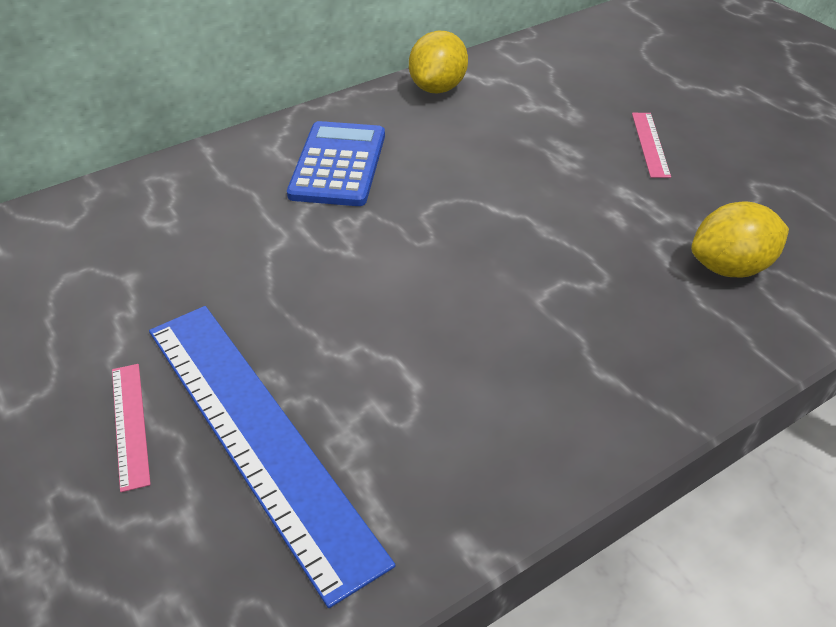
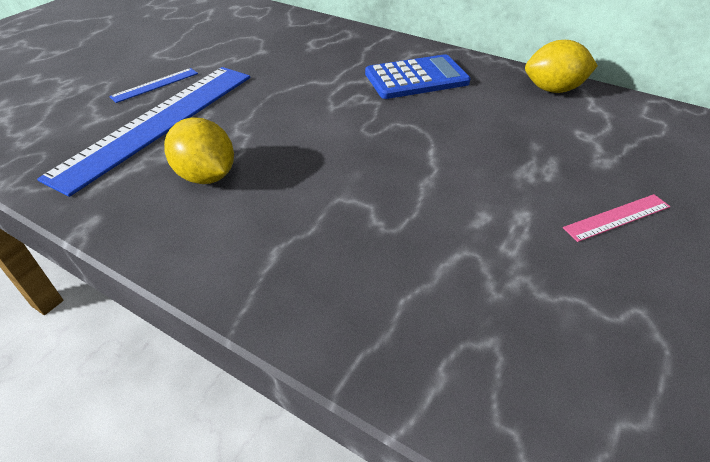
camera: 65 degrees right, 0 degrees up
(130, 424) = (155, 85): pink ruler -> blue ruler
(730, 267) = (472, 313): yellow lemon -> yellow lemon (206, 176)

